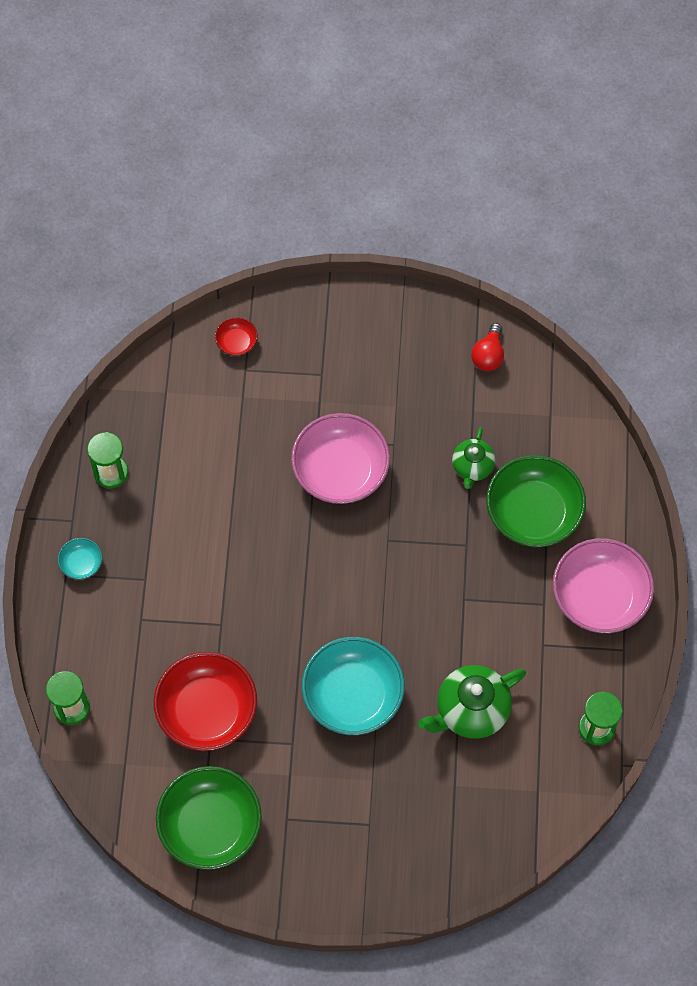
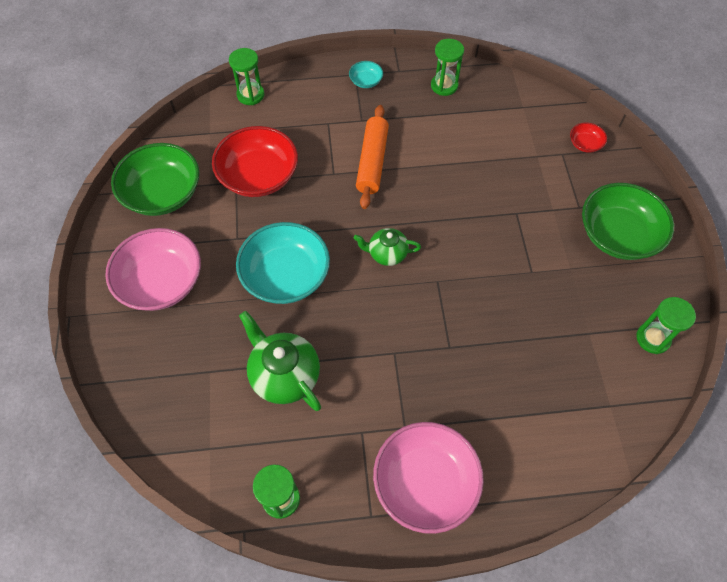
camera: 80 degrees right, 5 degrees down
(213, 578) = (372, 162): none -> orange rolling pin
(340, 470) = (493, 235): pink bowl -> pink bowl (161, 282)
(472, 467) = (530, 341): green teapot -> green teapot (387, 254)
(488, 355) = (653, 338): red light bulb -> green hourglass
(533, 513) = (499, 404): green bowl -> green bowl (618, 235)

